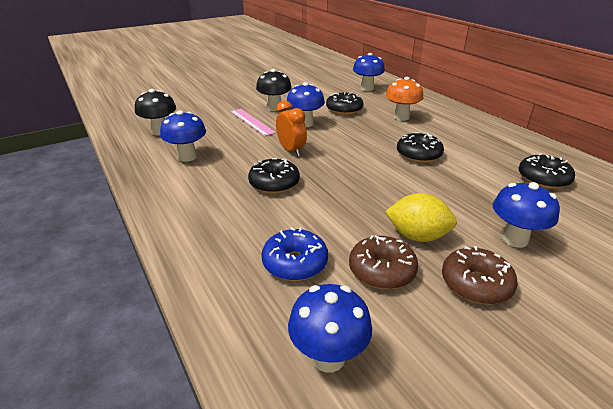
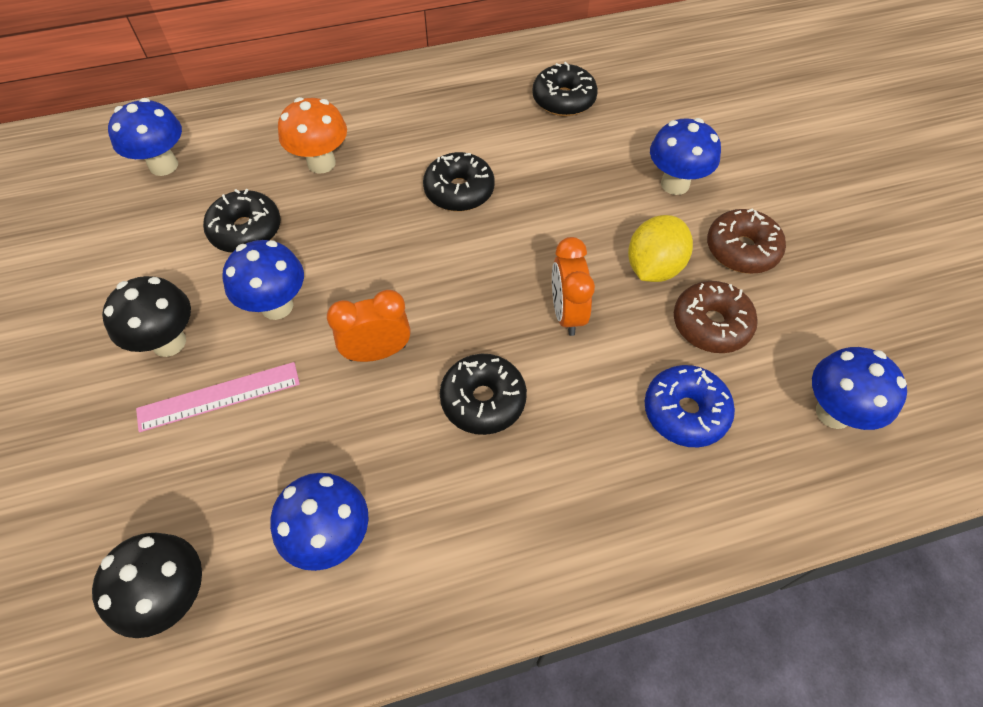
camera: 75 degrees left, 25 degrees up
(351, 203) = (567, 313): none -> orange clock

